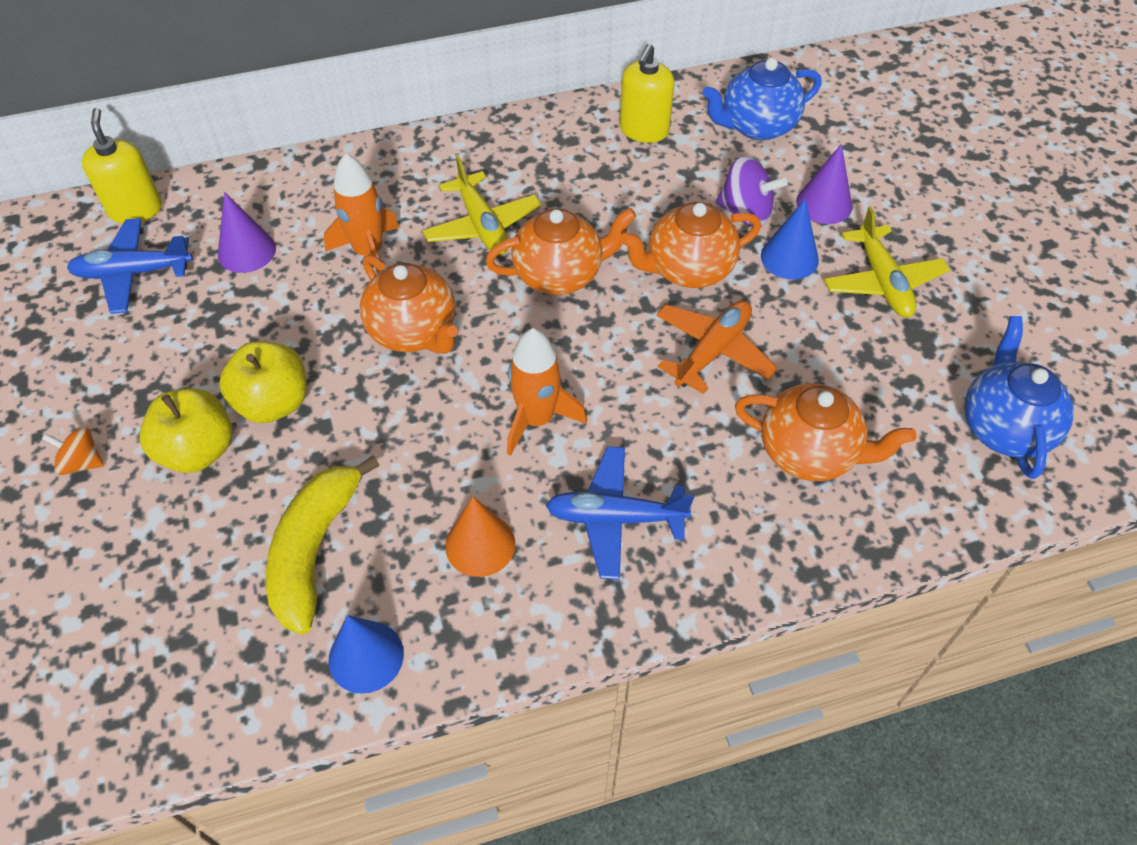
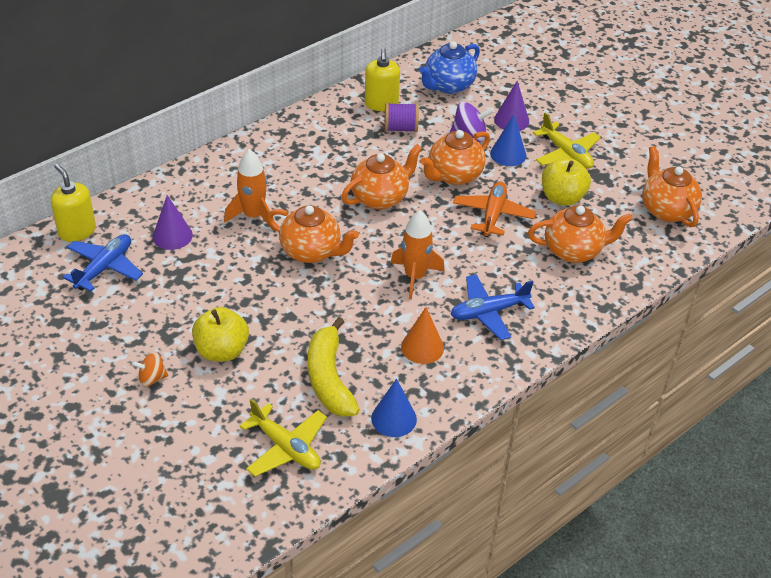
camera: 25 degrees left, 10 degrees down
(133, 273) = (104, 268): blue plane -> blue plane turned 150 degrees clockwise
(273, 403) = (251, 313): yellow apple -> yellow apple (562, 198)
(482, 225) = (315, 183): yellow plane -> yellow plane (286, 447)
(650, 174) = (400, 128): none -> purple spool
(1003, 427) = (666, 210): blue teapot -> orange teapot

